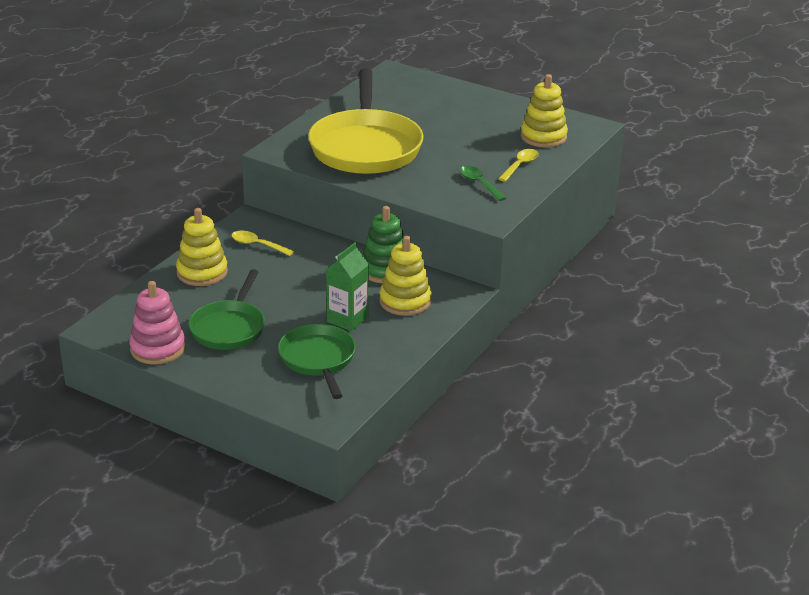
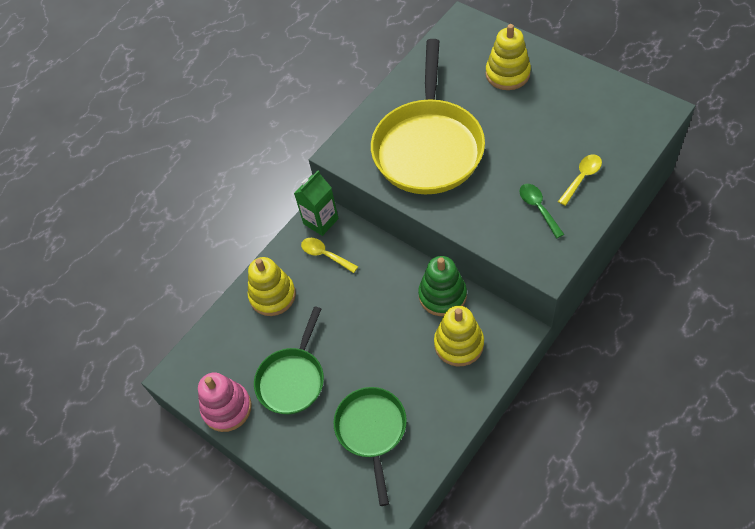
camera: 15 degrees right, 25 degrees up
(347, 319) = (402, 370): green carton -> green carton (321, 221)
(543, 137) = (608, 129): yellow stacking toy -> yellow stacking toy (507, 74)

